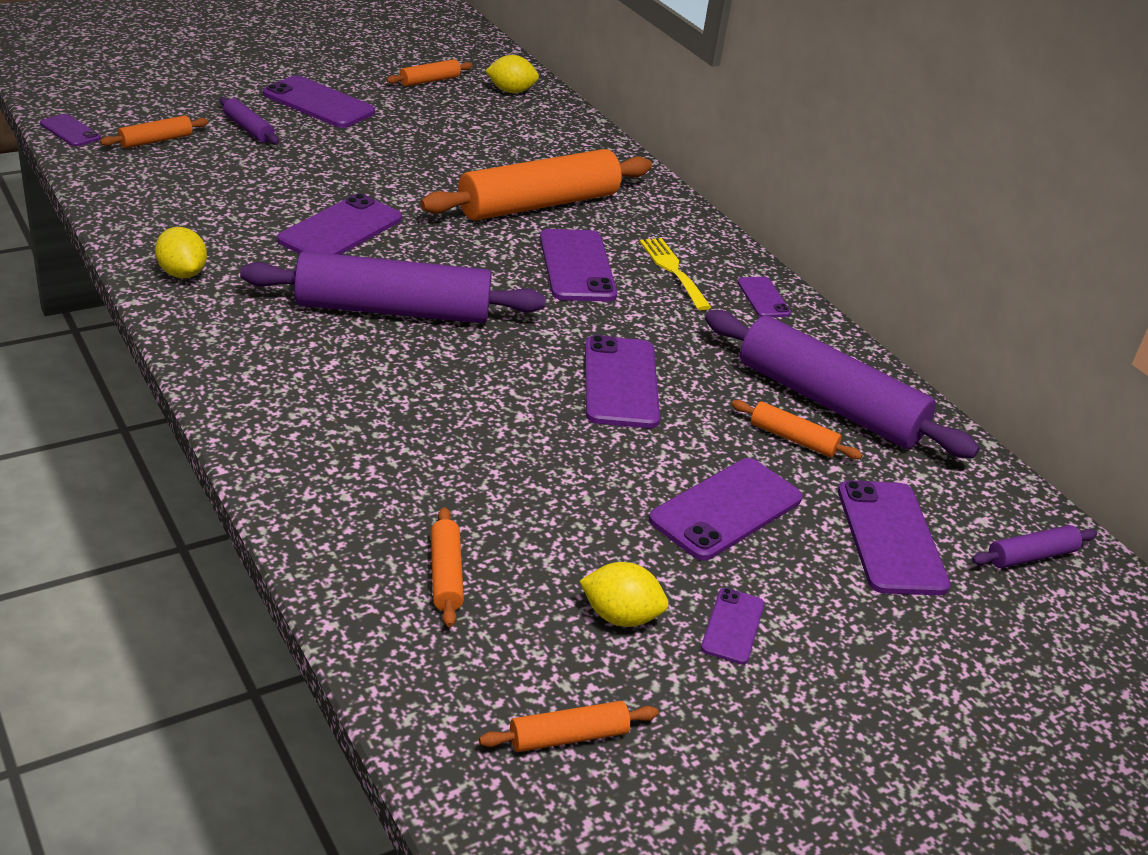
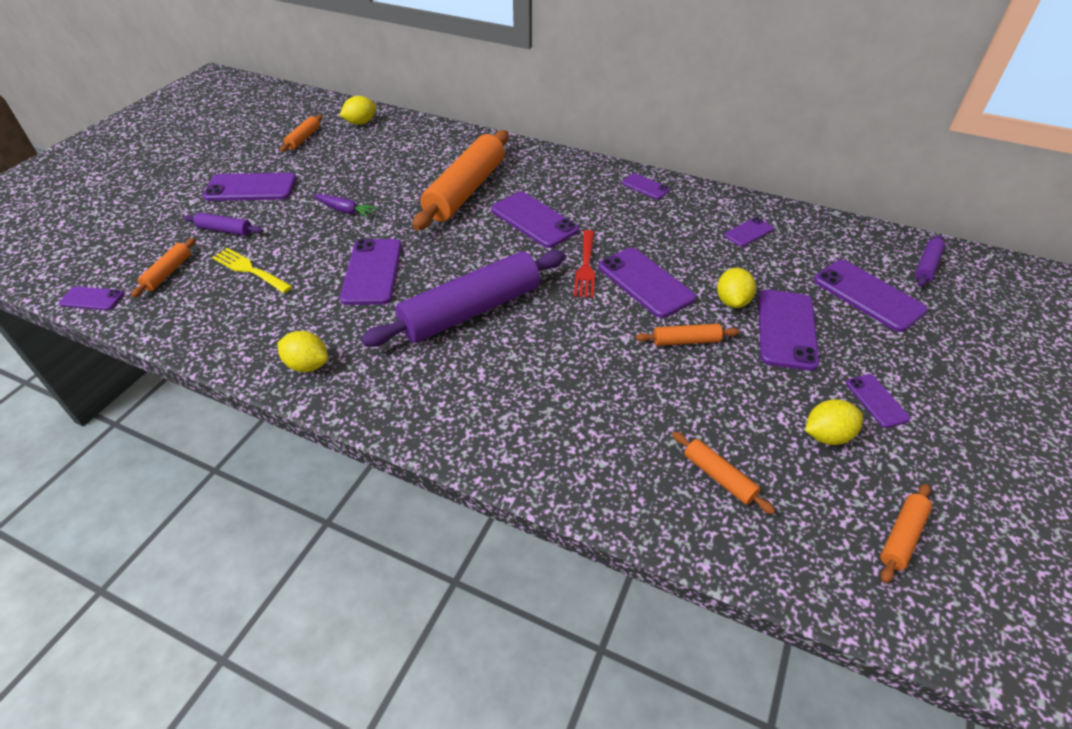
camera: 30 degrees left, 10 degrees up
(385, 165) = (345, 210): none -> purple carrot
(572, 335) = (585, 267): none -> red fork
(673, 270) = (584, 194): yellow fork -> yellow fork (249, 270)
(699, 451) = (732, 301): none -> yellow lemon
(793, 439) = (760, 265): orange rolling pin -> orange rolling pin (686, 341)
(829, 403) = (748, 232): purple rolling pin -> purple phone

